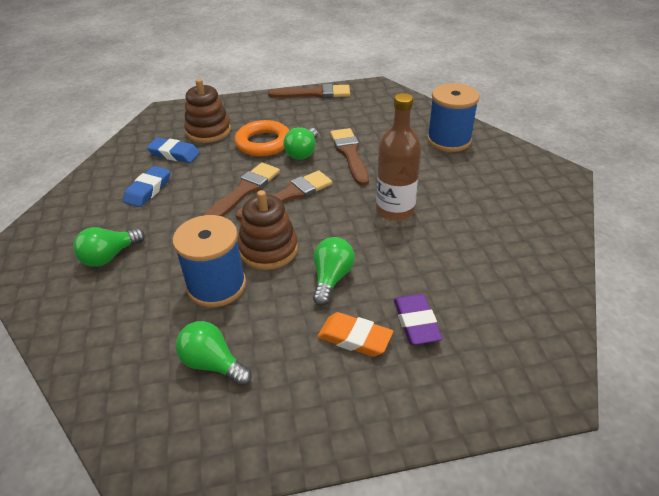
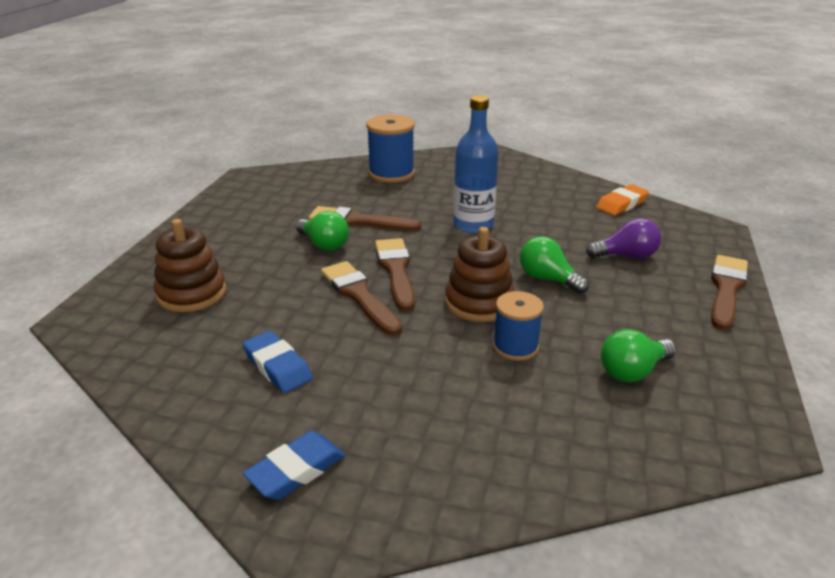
camera: 65 degrees left, 10 degrees down
(109, 256) = (400, 422): green light bulb -> none
(174, 154) = (213, 330): blue eraser -> blue eraser (296, 470)
(216, 285) = (515, 347): blue spool -> blue spool, size x0.64
(263, 143) = (273, 263): orange ring -> none
(314, 93) = (209, 209): brown brush -> brown brush (726, 289)
(354, 338) = (631, 287): orange eraser -> orange eraser (621, 204)
(395, 210) = (473, 225): brown bottle -> blue bottle
(416, 322) = (626, 256): purple eraser -> purple light bulb

